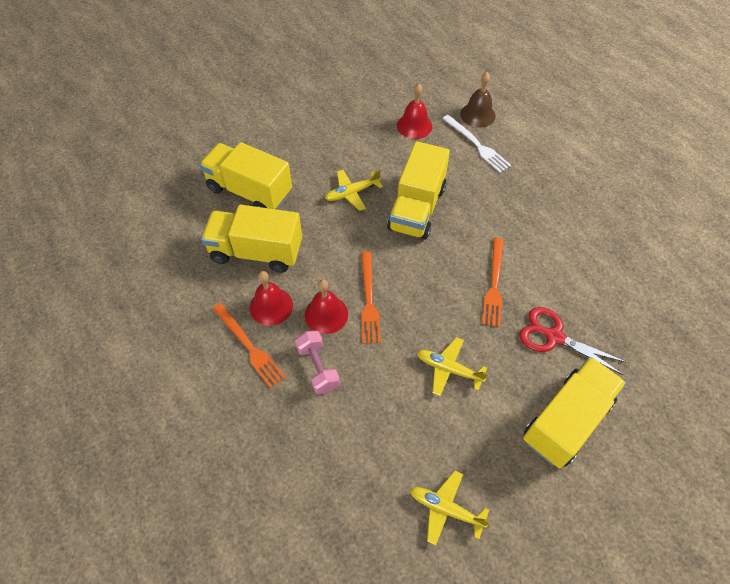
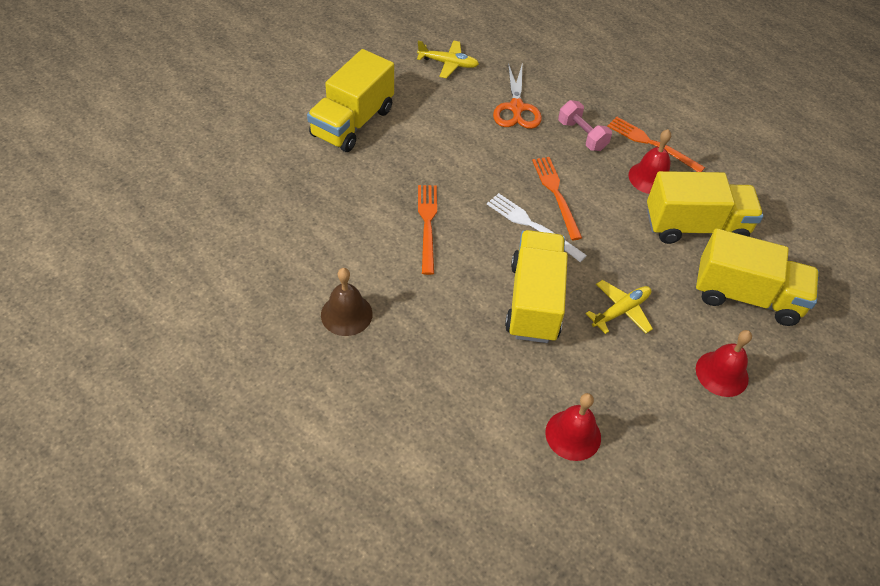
camera: 165 degrees right, 5 degrees down
(326, 314) = (593, 177): red bell -> red bell (722, 373)
(378, 418) = (516, 108): none -> orange scissors
(448, 369) = (462, 147): yellow plane -> none
(477, 115) = (479, 474): brown bell -> brown bell (346, 314)
(477, 145) = (472, 412): white fork -> white fork (532, 226)
(554, 337) = (362, 184): red scissors -> none

